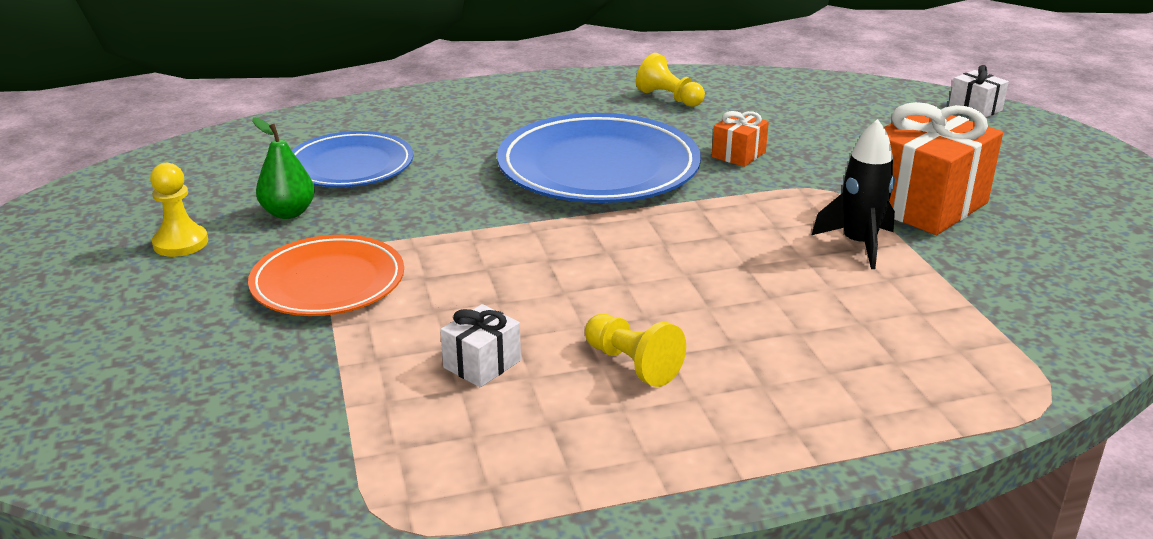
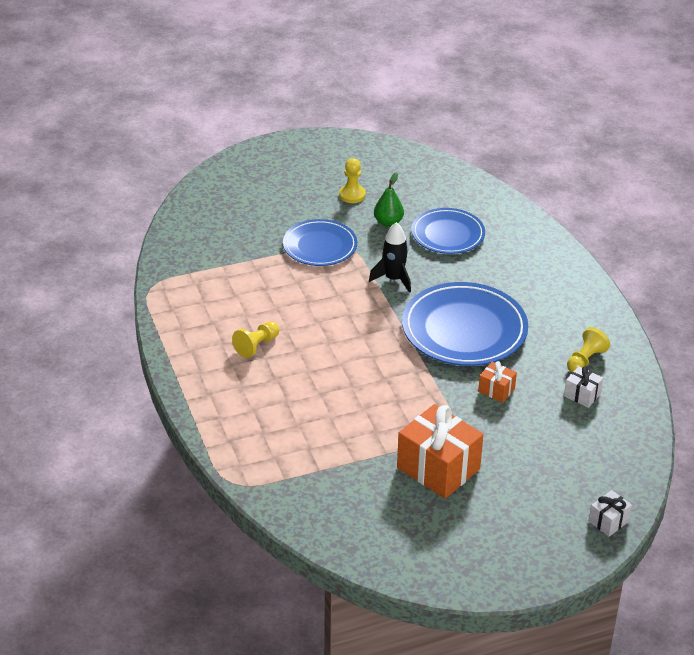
camera: 85 degrees right, 10 degrees up
(328, 282) = (320, 246): orange plate -> blue plate
(482, 364) = (254, 300): white gift -> white gift (582, 395)
(858, 244) = (382, 433): black rocket -> black rocket (393, 279)

